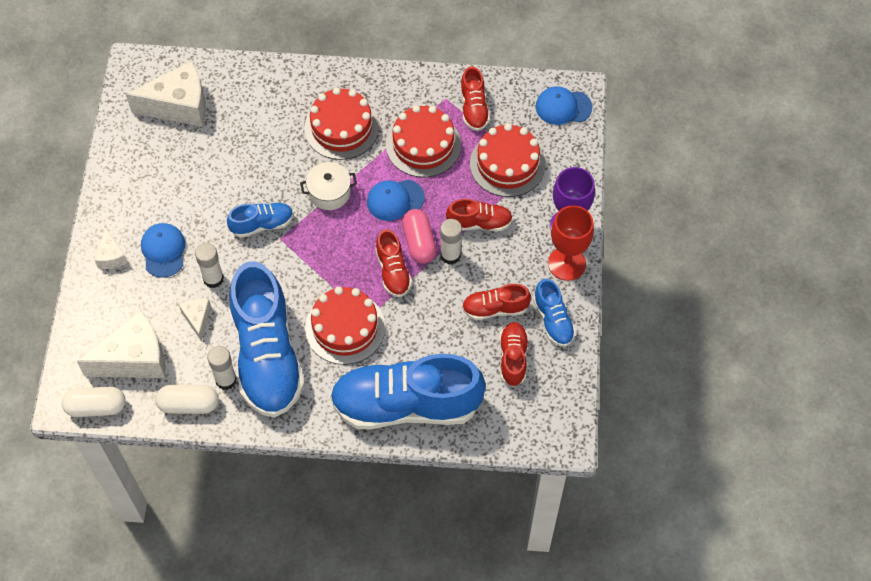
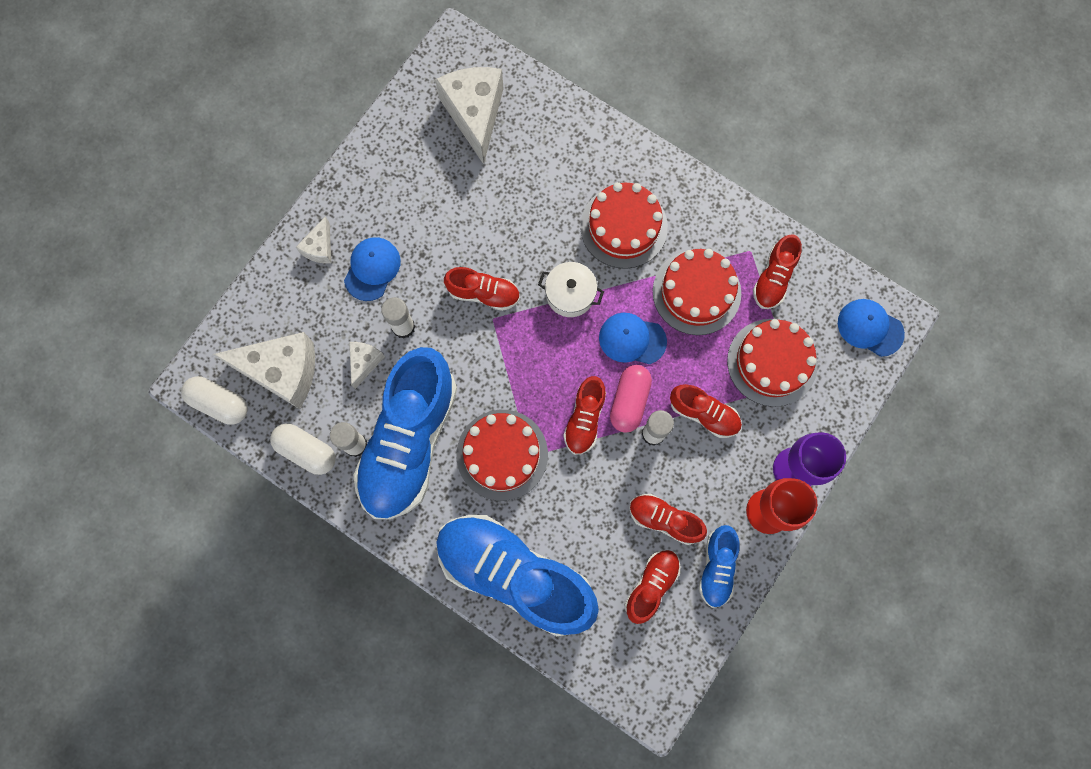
camera: 30 degrees right, 15 degrees up
(179, 106) = (475, 114): white cheese -> white cheese turned 120 degrees counterclockwise
(262, 224) = (483, 293): blue shoe -> red shoe

